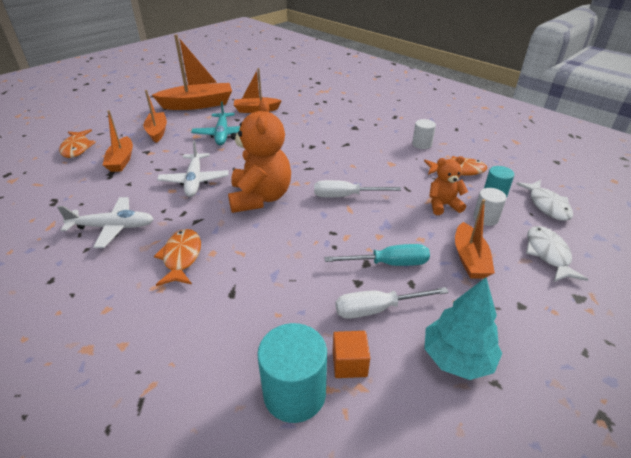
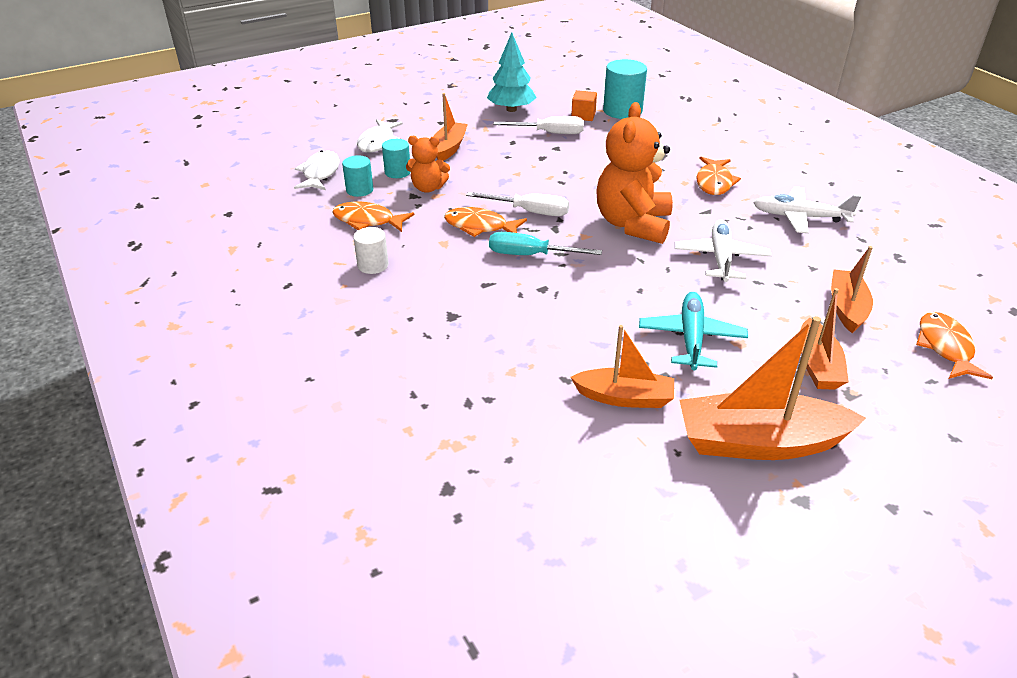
camera: 165 degrees left, 0 degrees up
(375, 178) = (480, 227): none -> orange fish
(389, 263) = (522, 154): turquoise screwdriver -> turquoise screwdriver (530, 255)
(485, 218) = (397, 172): white cylinder -> turquoise cylinder

